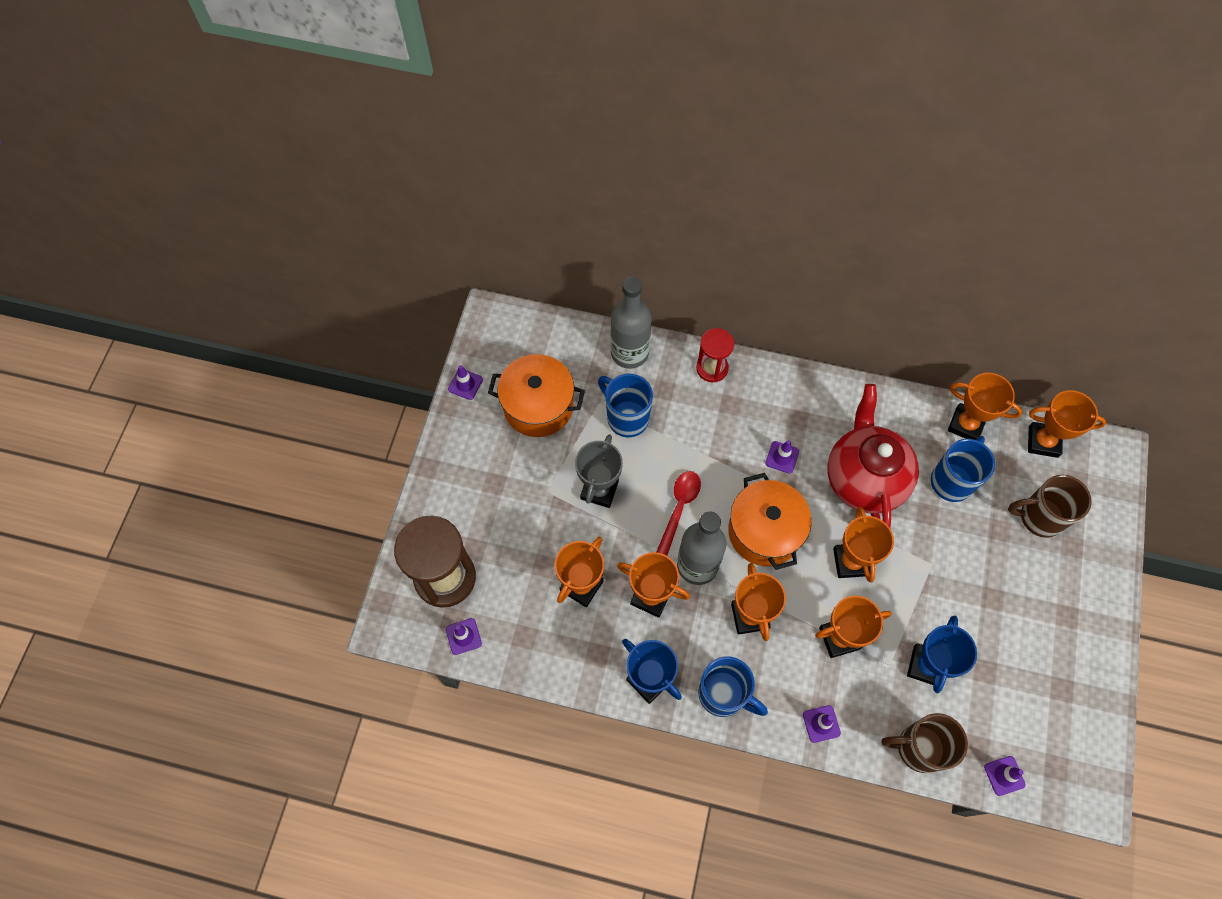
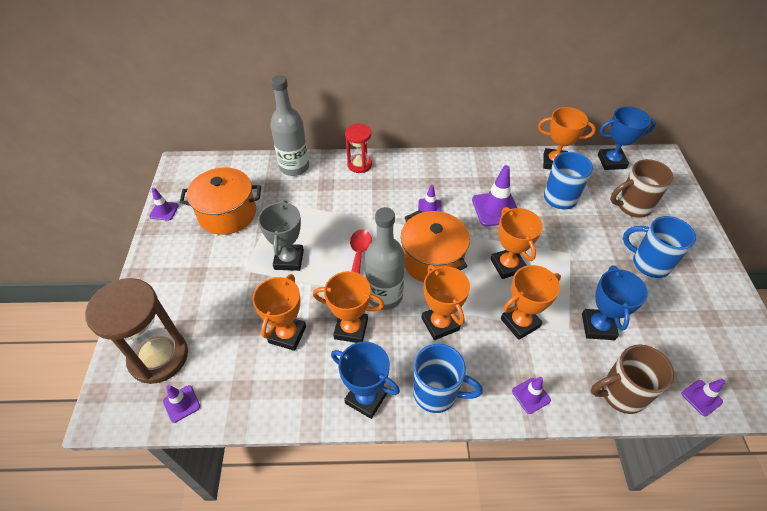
camera: 15 degrees left, 15 degrees down
(626, 418) = (301, 207): blue mug -> blue mug (649, 263)
(864, 478) = (496, 209): red teapot -> purple traffic cone
(1043, 441) = (611, 162): orange trophy -> blue trophy

